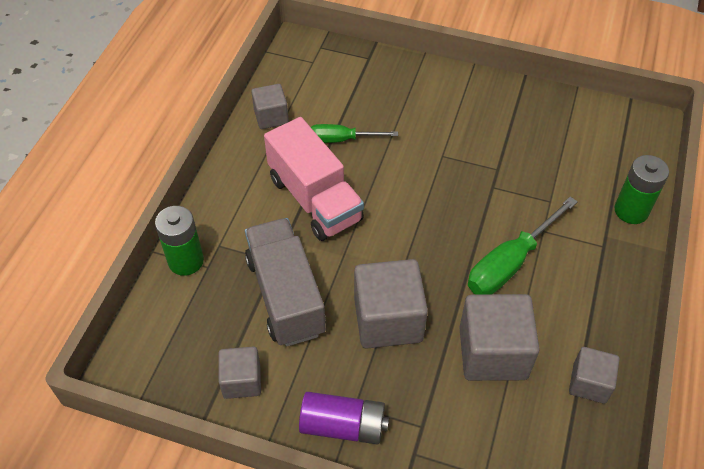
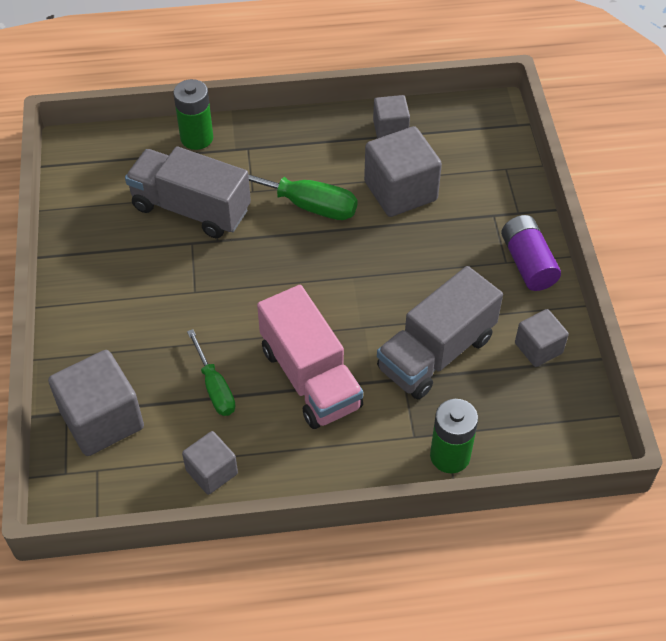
camera: 115 degrees left, 0 degrees up
(314, 199) = (310, 377): pink truck -> pink truck turned 120 degrees clockwise
(388, 319) = (413, 268): grey cube -> grey cube (102, 420)
(538, 180) = (191, 209): none -> grey truck

